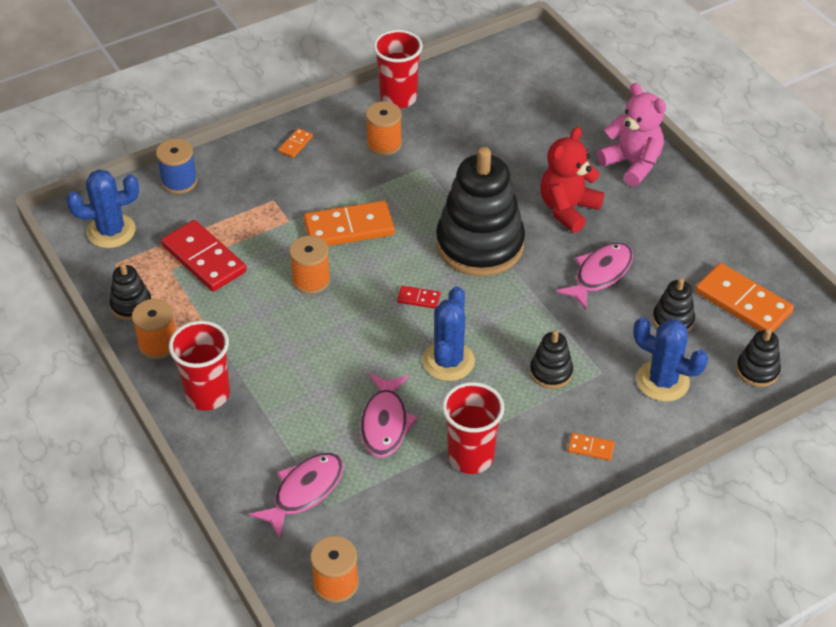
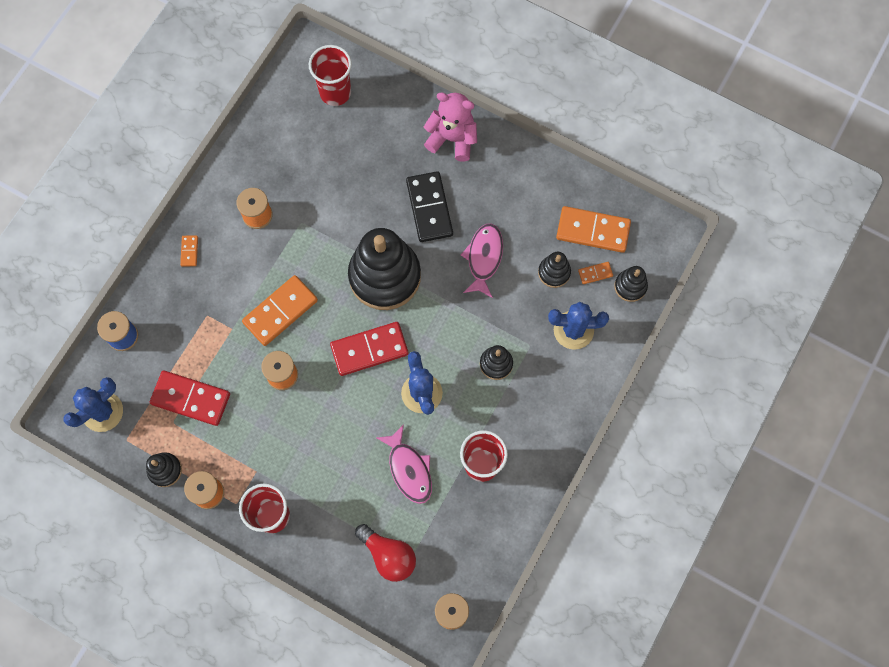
camera: 30 degrees left, 25 degrees up
(304, 492) = (388, 555): pink fish -> red light bulb
(398, 98) = (240, 162): red cup -> red cup (335, 92)
(418, 298) = (369, 349): red domino -> red domino, size x2.20
(568, 209) = (429, 208): red teddy bear -> black domino
(590, 448) = (555, 413): orange domino -> orange domino (595, 273)

